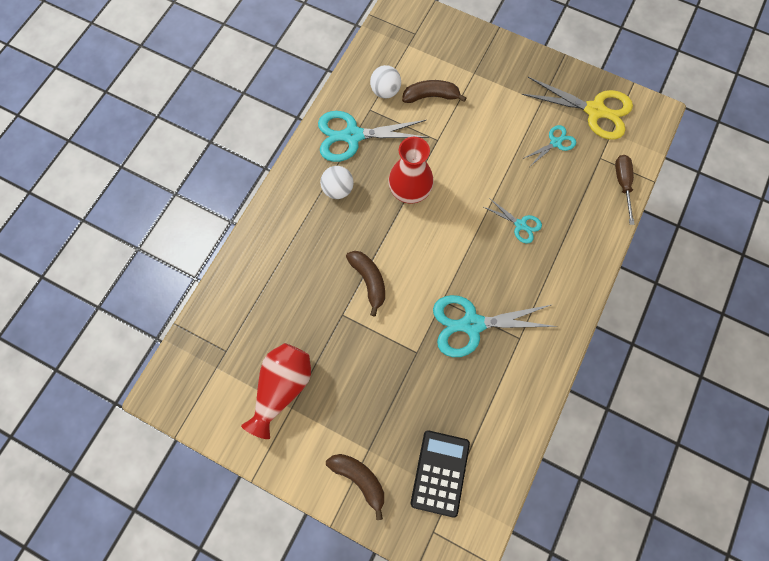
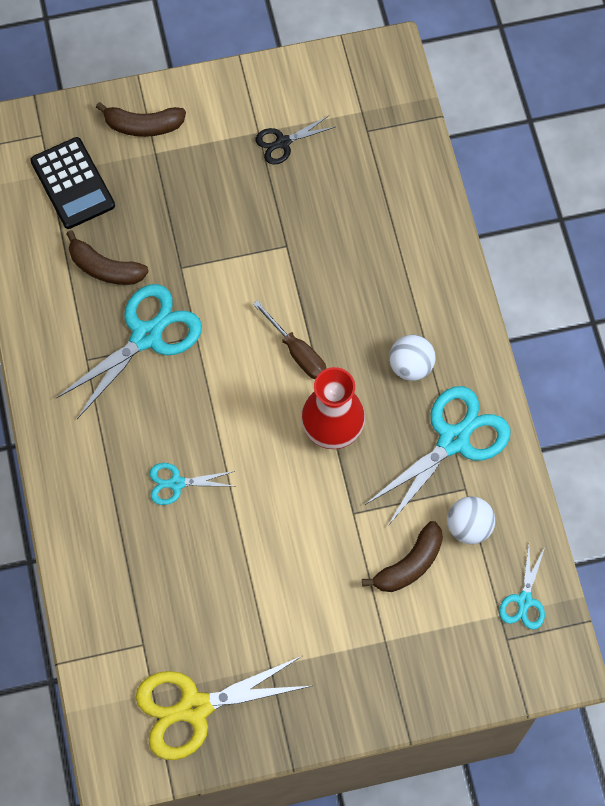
camera: 140 degrees right, 5 degrees down
(283, 387) = (283, 142): red vase -> black scissors
(369, 280) = (289, 298): brown banana -> brown banana (105, 268)
(555, 143) = (211, 622): turquoise scissors -> turquoise scissors (524, 600)
(622, 184) = (93, 628): brown screwdriver -> brown screwdriver (297, 352)

